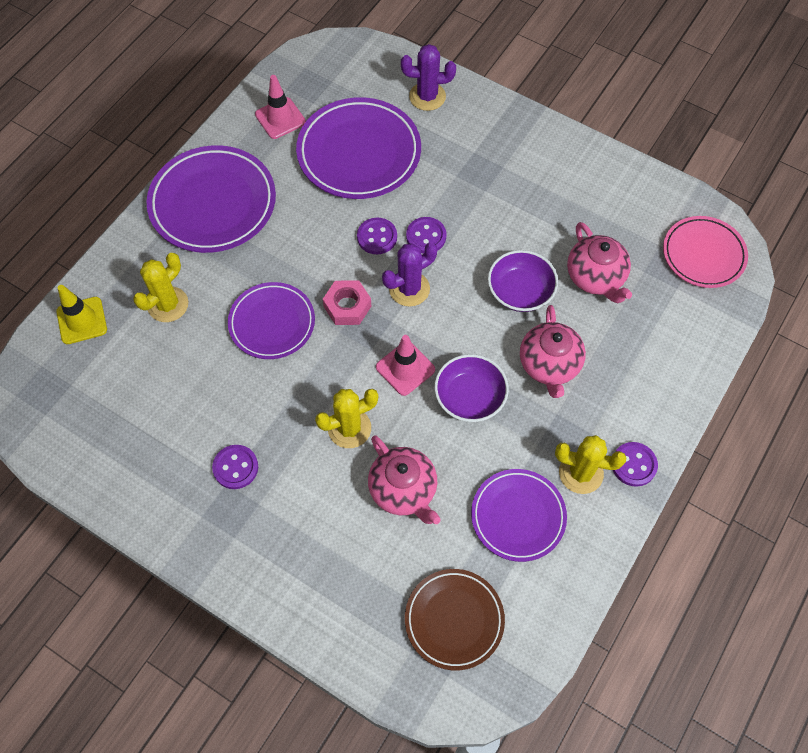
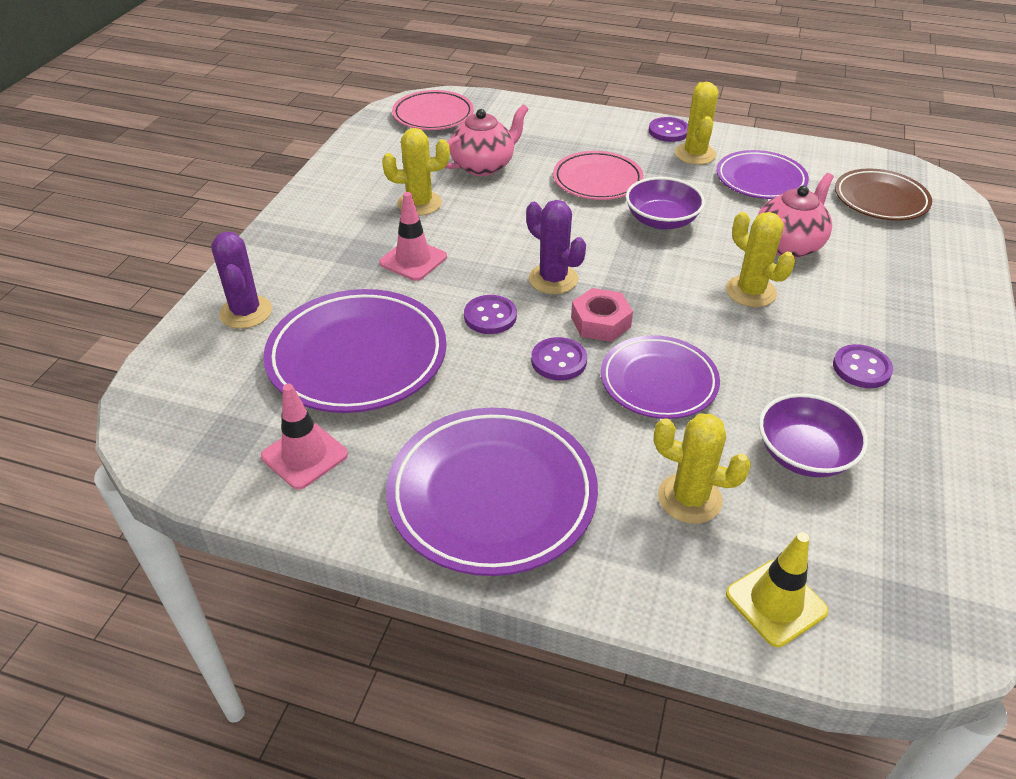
camera: 105 degrees left, 20 degrees down
(405, 368) = (655, 266): pink traffic cone -> pink traffic cone (413, 260)
(426, 236) = (474, 278): purple button -> purple button (558, 361)
(520, 292) = (521, 206): purple bowl -> purple bowl (804, 454)
(542, 218) = (419, 203): none -> yellow cactus
(549, 365) = (597, 180): pink teapot -> pink plate

